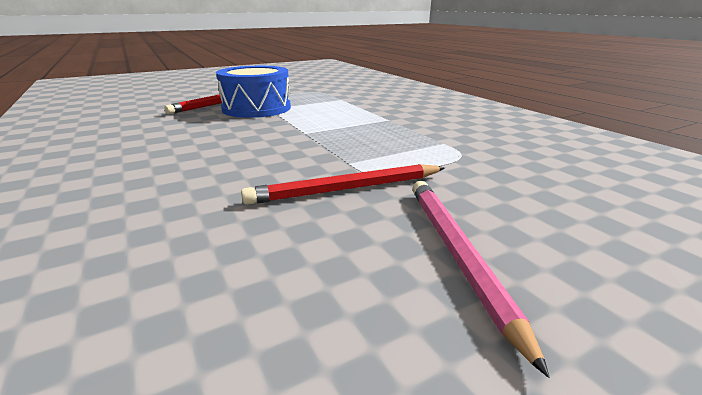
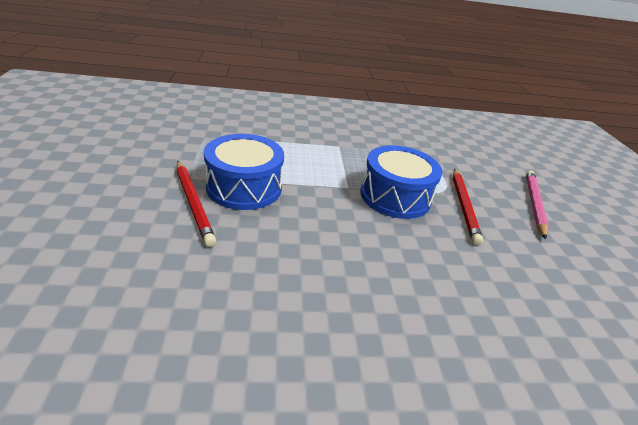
camera: 70 degrees left, 10 degrees up
(314, 151) = (395, 196): none -> blue drum
(457, 254) = (534, 204): pink pencil -> pink pencil turned 90 degrees clockwise

